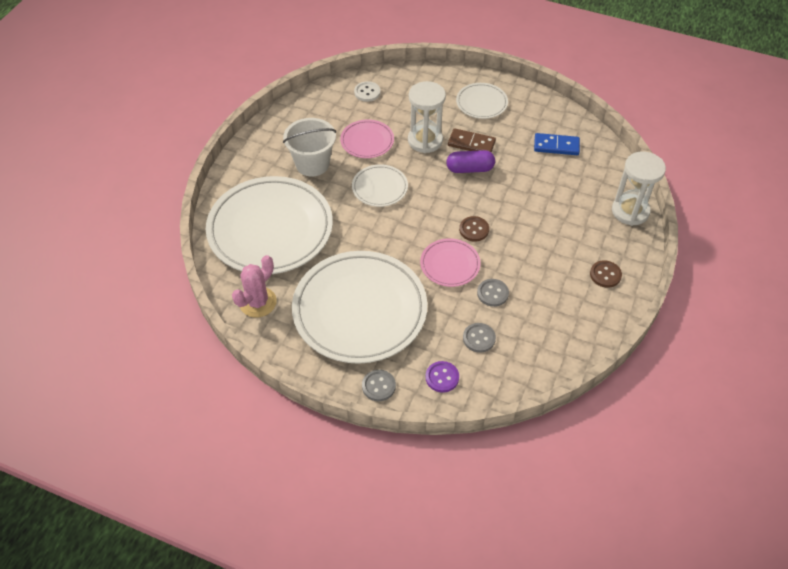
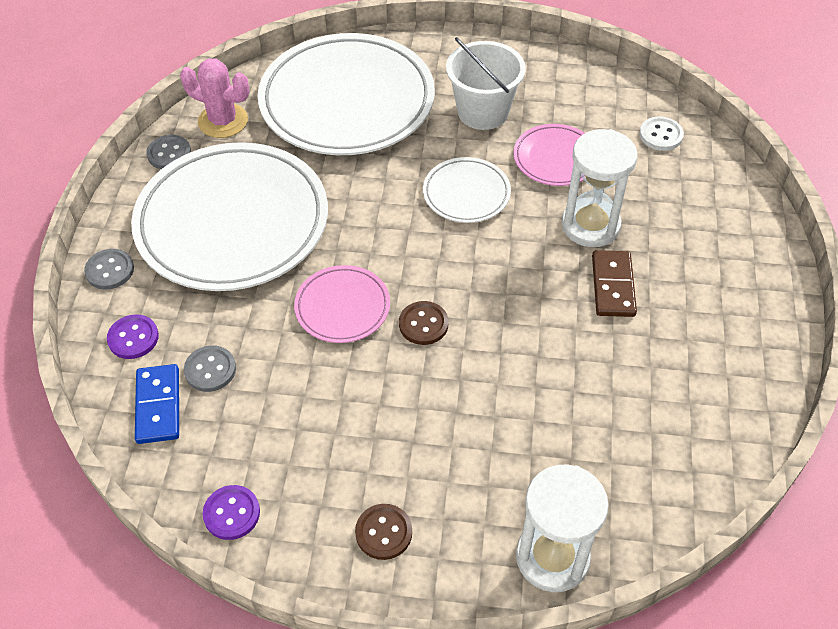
camera: 75 degrees right, 0 degrees up
(470, 169) = (554, 294): purple capsule -> none
(481, 103) = (718, 282): white plate -> none
(492, 293) = (300, 372): grey button -> grey button (169, 153)
(556, 146) = (667, 410): blue domino -> blue domino (158, 406)
(581, 341) = (231, 513): none -> purple button

